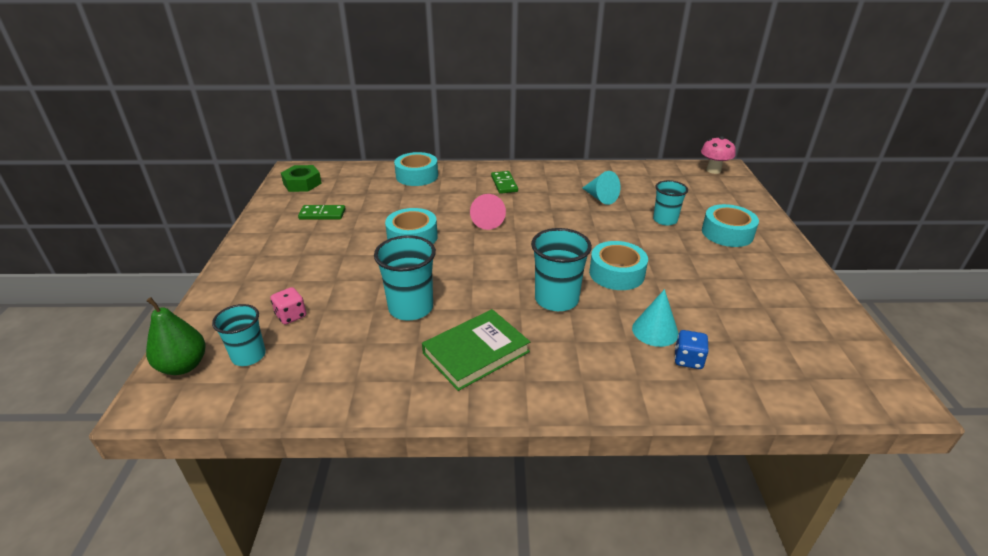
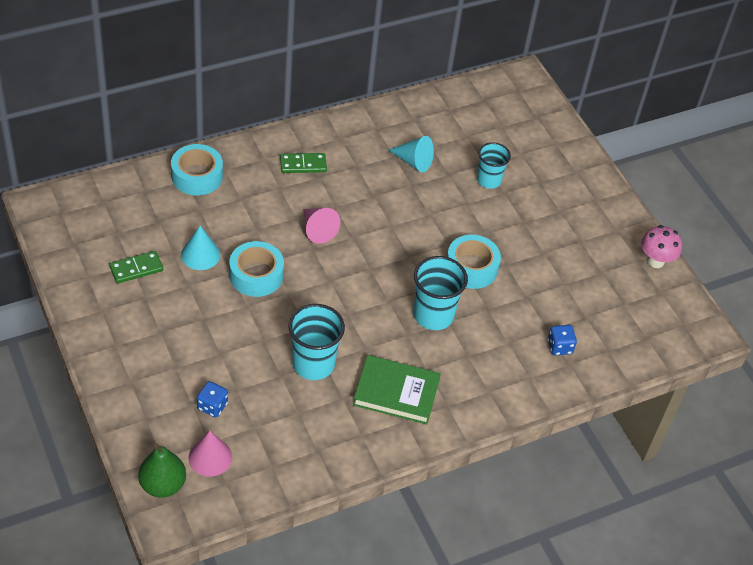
camera: 30 degrees left, 15 degrees up
(248, 356) = (210, 457): turquoise cup -> pink cone
(291, 316) = (212, 406): pink dice -> blue dice
(302, 183) = (71, 225): green nut -> none
(476, 352) = (396, 392): green book -> green book turned 75 degrees clockwise
(504, 184) = (303, 164): green domino -> green domino turned 60 degrees counterclockwise
(655, 331) = (526, 325): turquoise cone -> turquoise cone (200, 254)
(713, 170) = (511, 83): pink mushroom -> pink mushroom (655, 261)
(727, 233) = (550, 184): turquoise tape -> none

